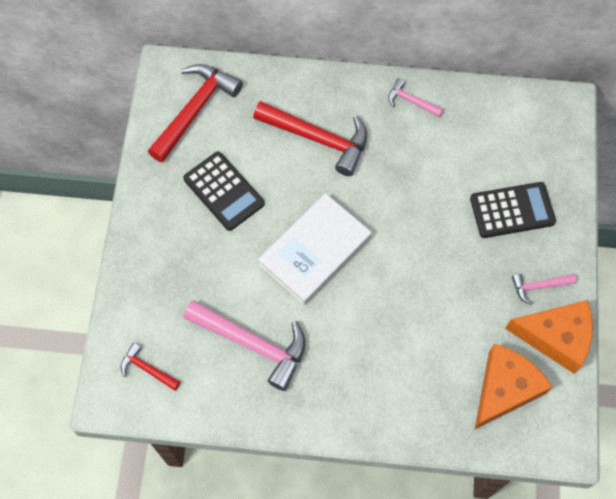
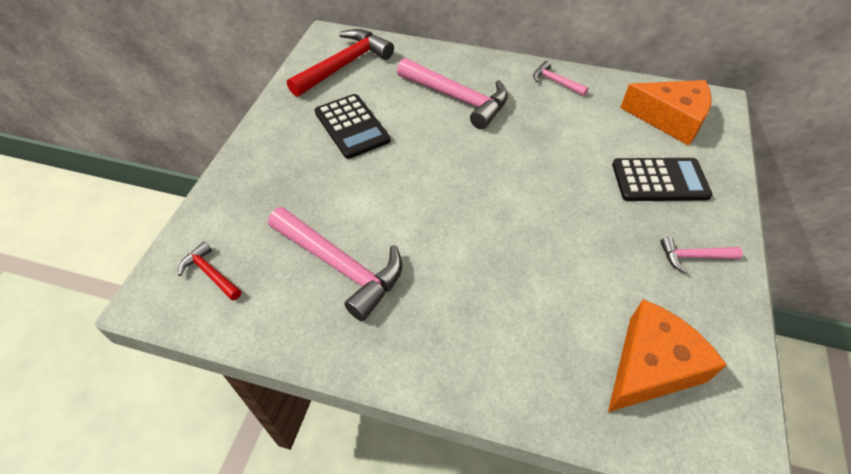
camera: 10 degrees right, 15 degrees down
(315, 251) = (434, 188): white book -> none
(318, 139) = (458, 98): red hammer -> pink hammer
(555, 337) = (718, 315): orange cheese -> orange cheese (670, 119)

